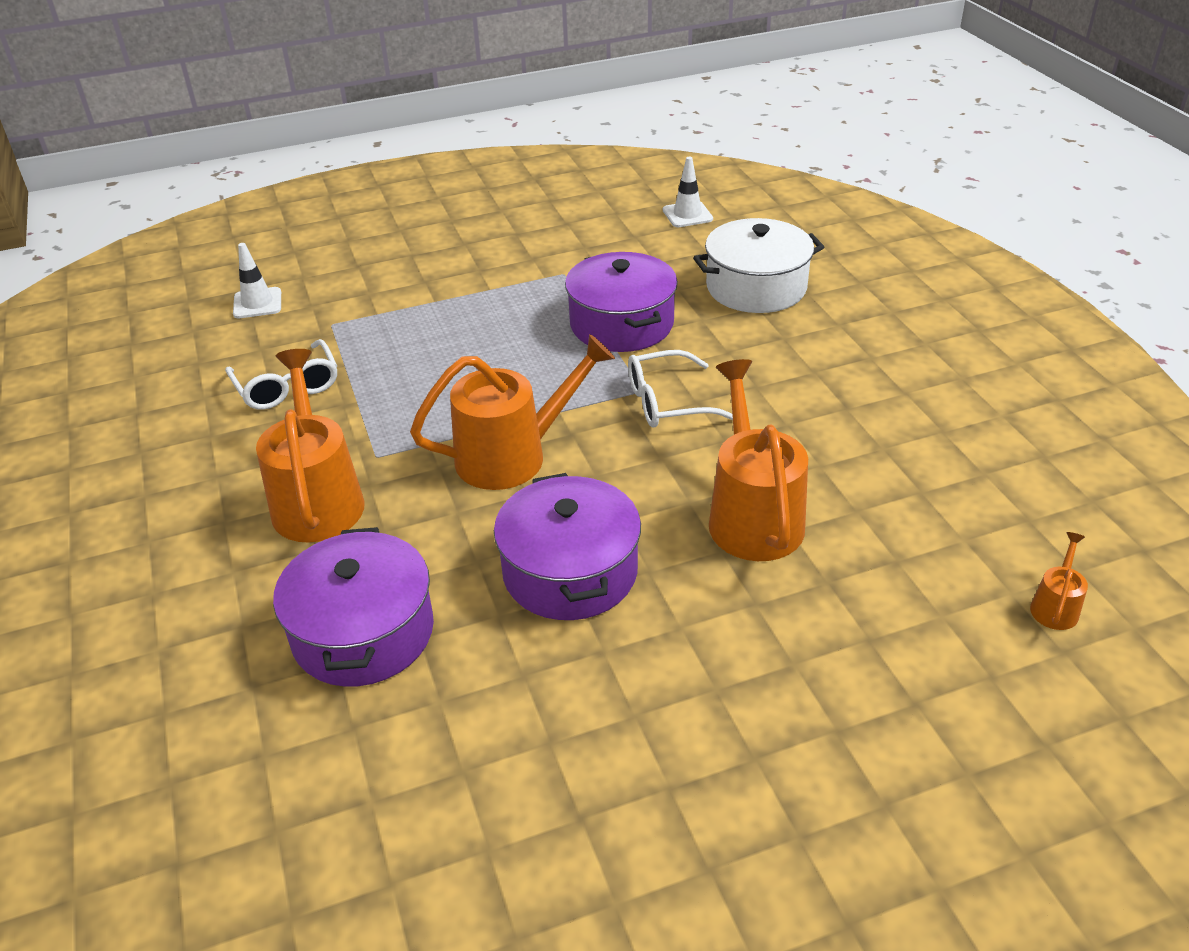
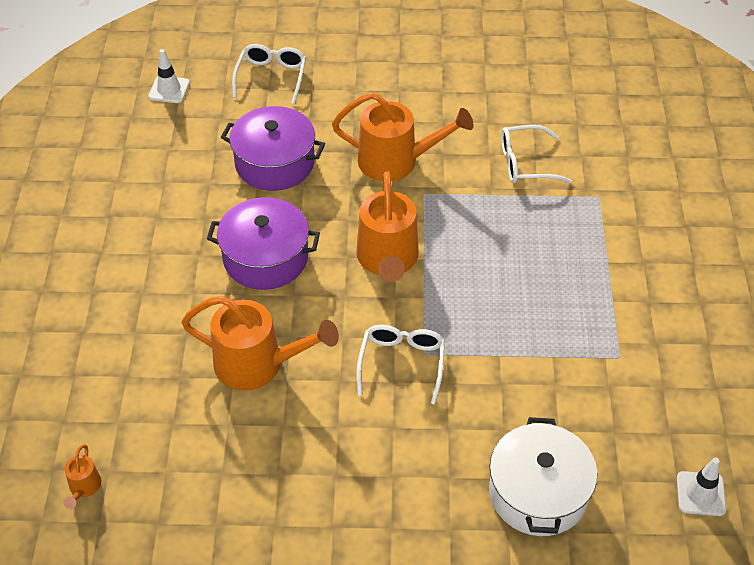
camera: 110 degrees right, 10 degrees up
(128, 719) = (271, 77): none -> white glasses
(257, 303) = (647, 161): white traffic cone -> white traffic cone (169, 90)
(621, 324) = (521, 371): purple pot -> none
(1055, 606) = (84, 488): orange watering can -> orange watering can turned 45 degrees clockwise

